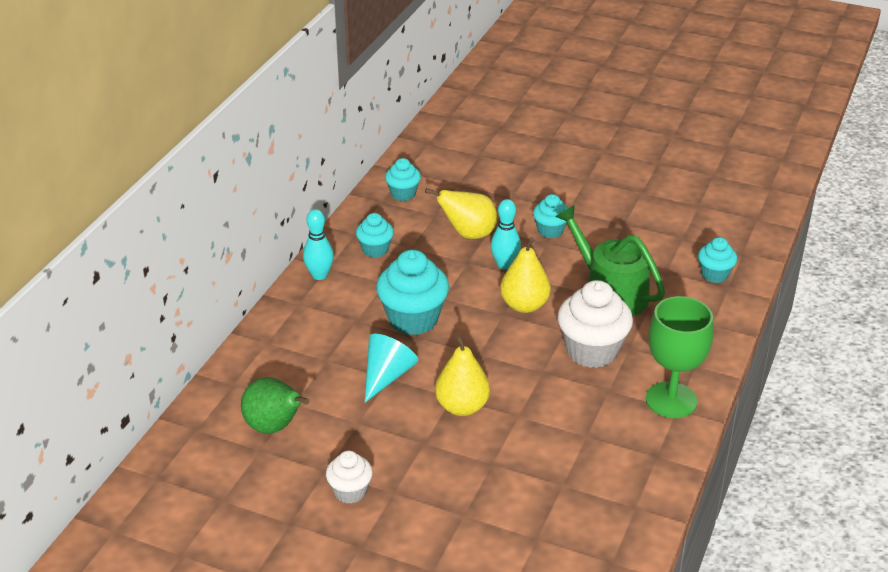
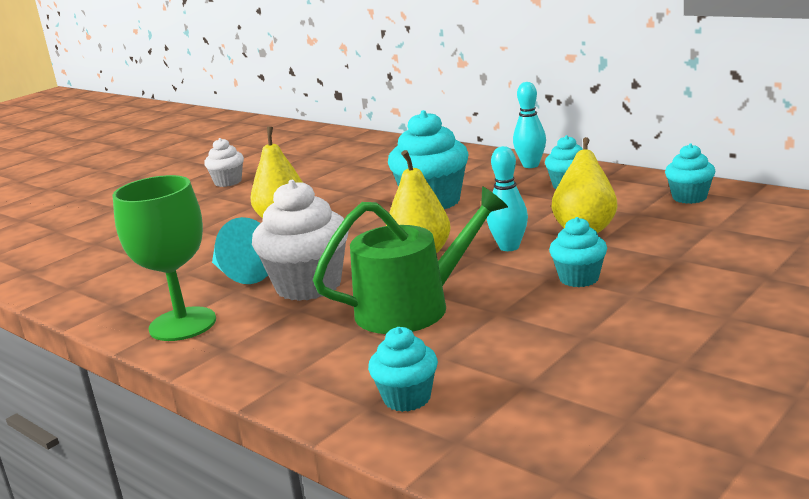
camera: 110 degrees right, 15 degrees down
(274, 427) = (325, 158): green pear -> none
(387, 376) = (354, 192): turquoise cone -> turquoise cone (241, 274)

